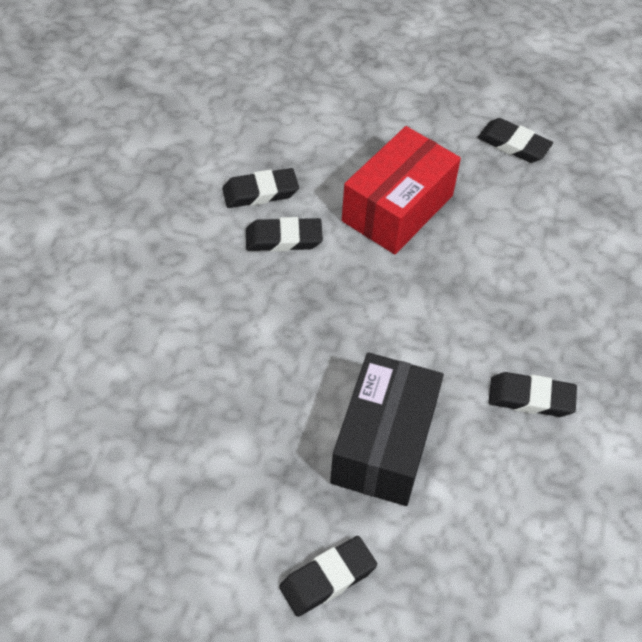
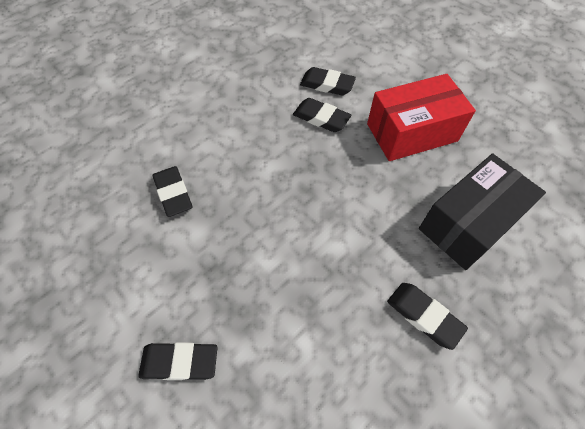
camera: 35 degrees right, 5 degrees up
(383, 444) = (289, 287): black box -> black box (468, 223)
(513, 144) = (528, 127): black eraser -> black eraser (173, 193)

